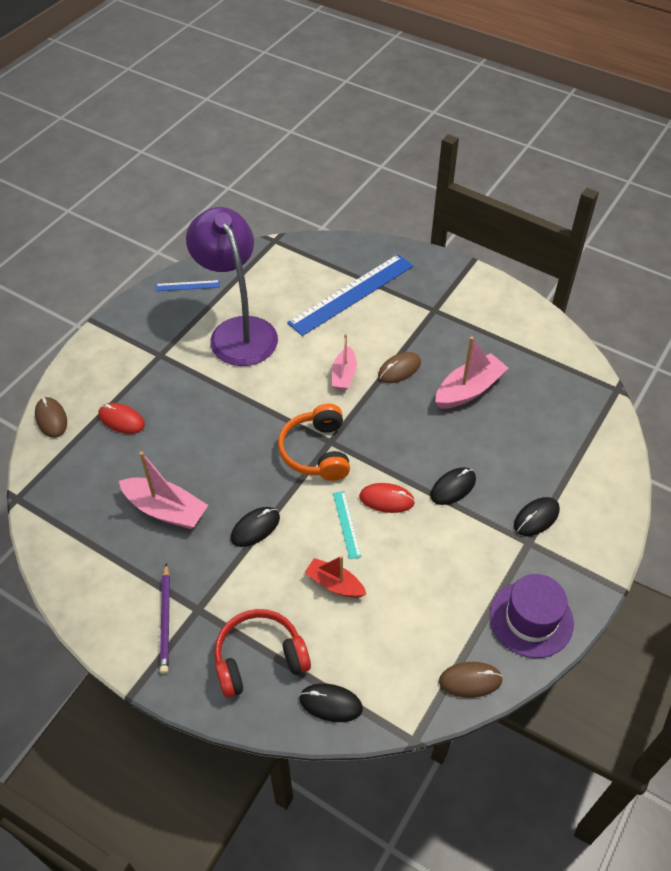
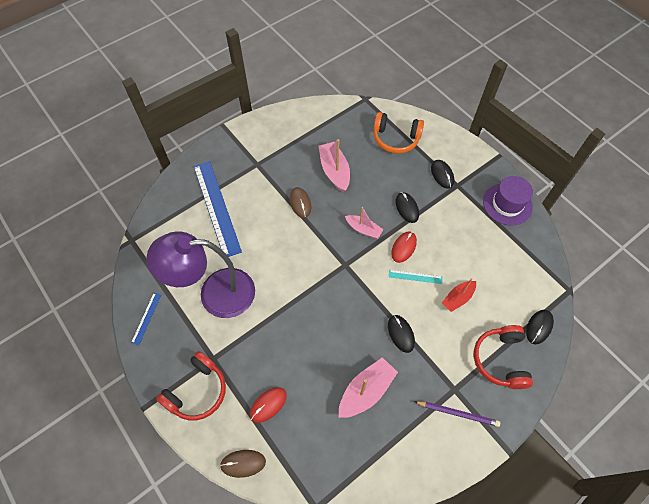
camera: 70 degrees left, 10 degrees up
(119, 355) = (197, 391): none -> red headphones
(316, 452) = (351, 276): orange headphones -> orange headphones (395, 139)
(344, 375) = (290, 237): pink boat -> pink boat (363, 229)
(470, 680) = (538, 248): brown mouse -> none

